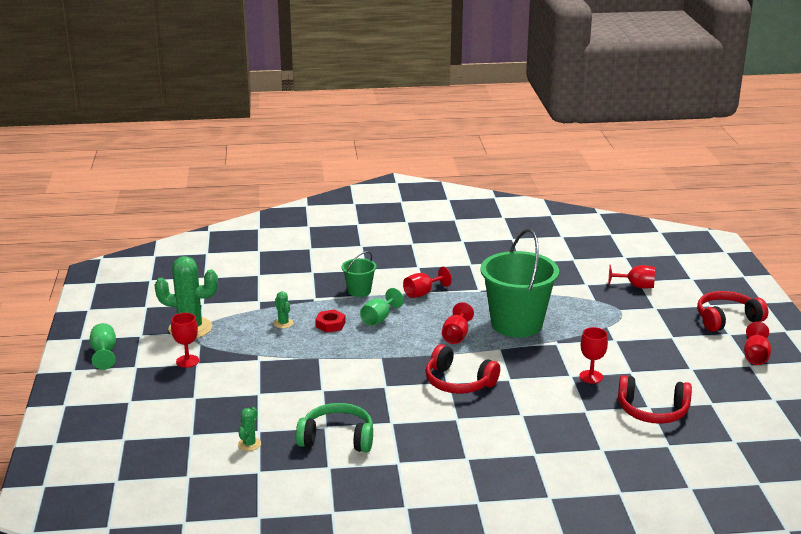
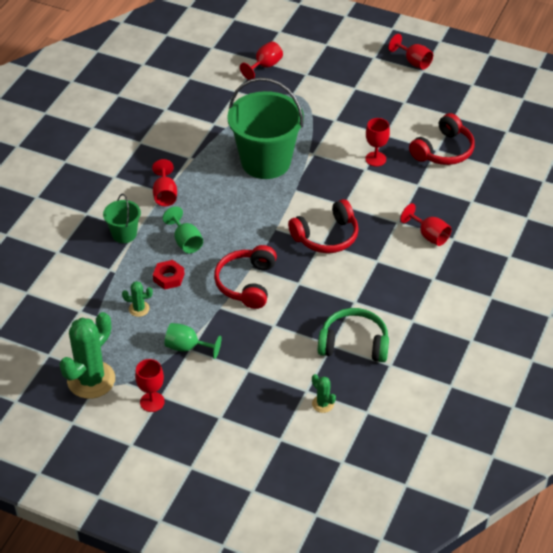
camera: 60 degrees left, 20 degrees up
(104, 353) = (84, 462): green goblet -> green goblet (187, 347)
(337, 438) = (354, 344): green headphones -> green headphones turned 60 degrees clockwise
(456, 336) = (254, 206): red goblet -> red goblet (429, 235)
(727, 319) = (354, 47): red headphones -> red headphones (247, 283)

